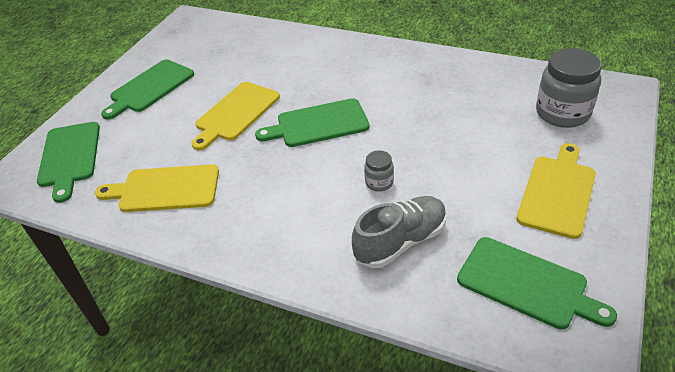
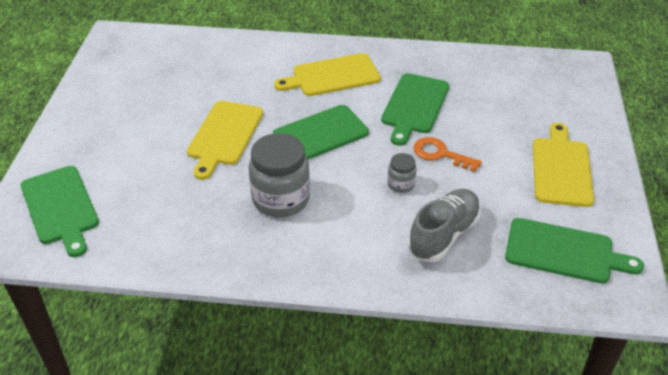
camera: 20 degrees left, 0 degrees up
(150, 88) = (112, 120): green cutting board -> green cutting board (414, 106)
(165, 189) = (188, 224): yellow cutting board -> yellow cutting board (332, 76)
(432, 158) = (440, 154): none -> orange key
(562, 113) = (540, 95): grey jar -> grey jar (281, 199)

